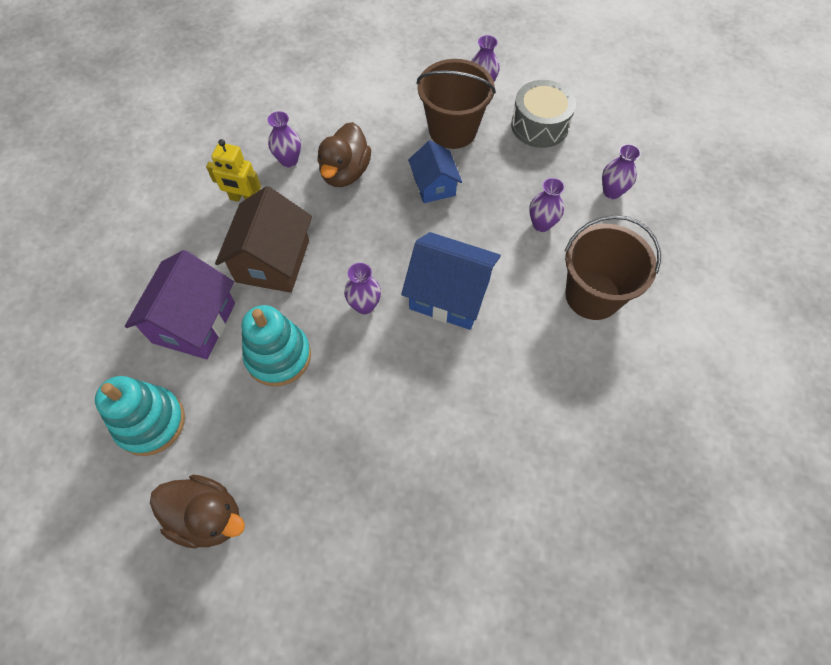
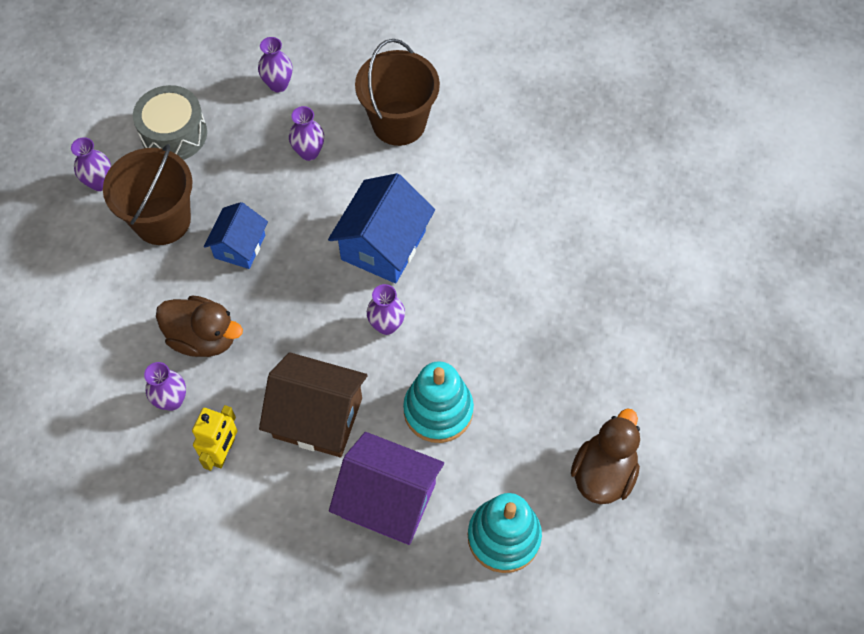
camera: 85 degrees left, 0 degrees up
(434, 185) = (240, 246): blue house -> blue house turned 60 degrees counterclockwise

